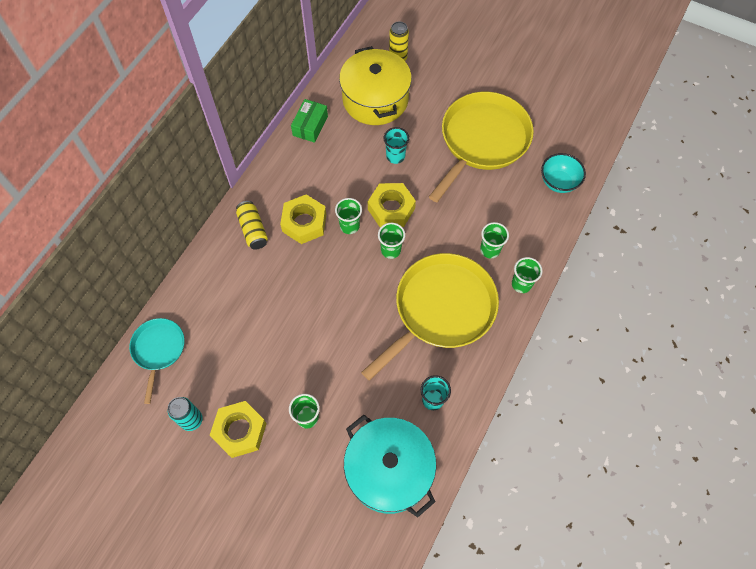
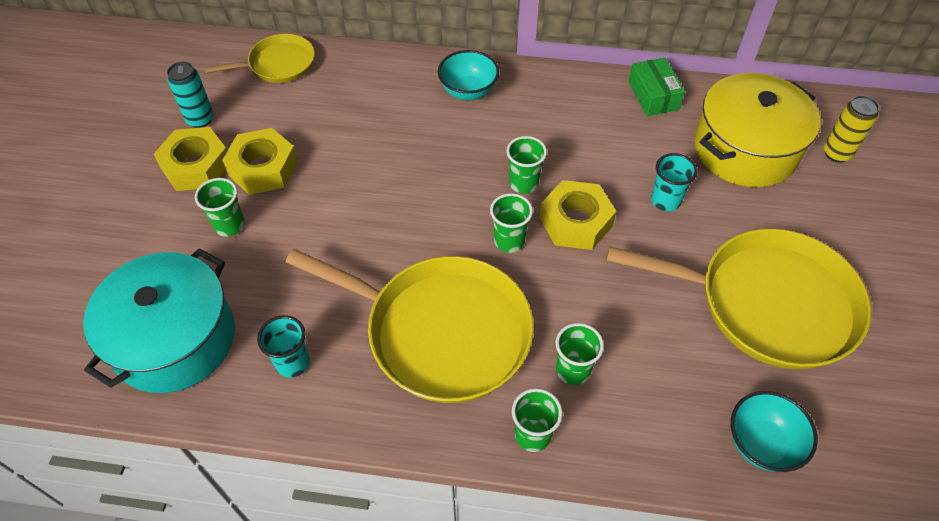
camera: 70 degrees right, 10 degrees down
(158, 350) = (278, 64): turquoise pan -> yellow pan
(253, 230) = (468, 91): yellow can -> turquoise bowl
(304, 223) = (503, 136): yellow nut -> yellow nut (263, 168)
(310, 126) = (653, 96): green box -> green box turned 75 degrees clockwise

